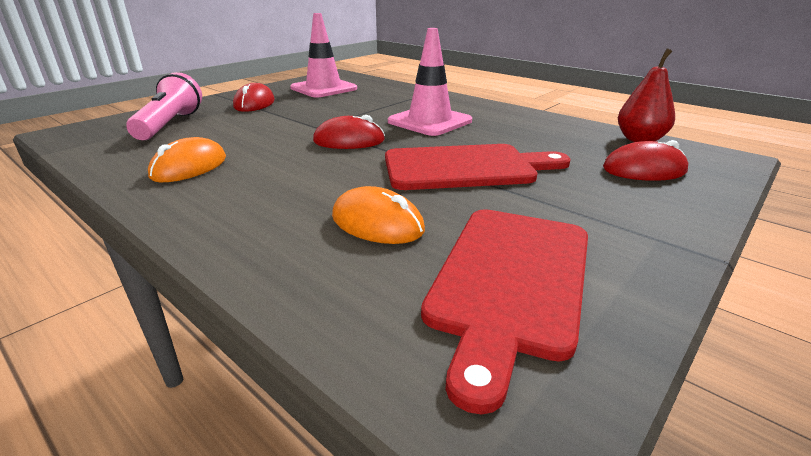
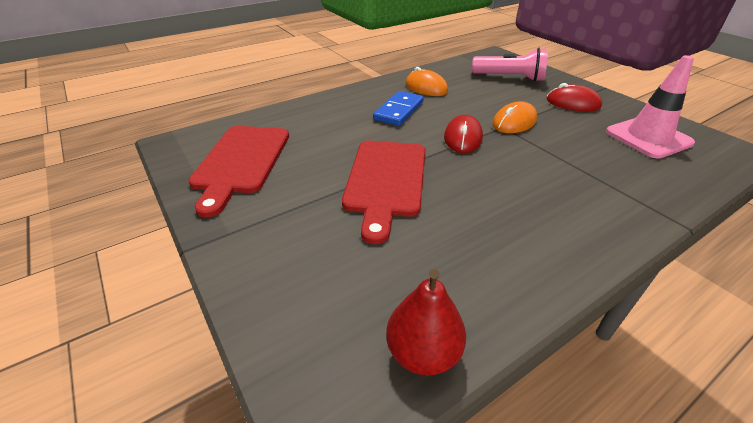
camera: 105 degrees right, 10 degrees up
(278, 178) = (398, 111): none -> blue domino
(377, 223) = (322, 135): orange mouse -> orange mouse (514, 122)
(430, 121) = (517, 186): pink traffic cone -> none
(511, 281) = (241, 162): red cutting board -> red cutting board turned 120 degrees counterclockwise
(644, 170) = (331, 294): red mouse -> none

